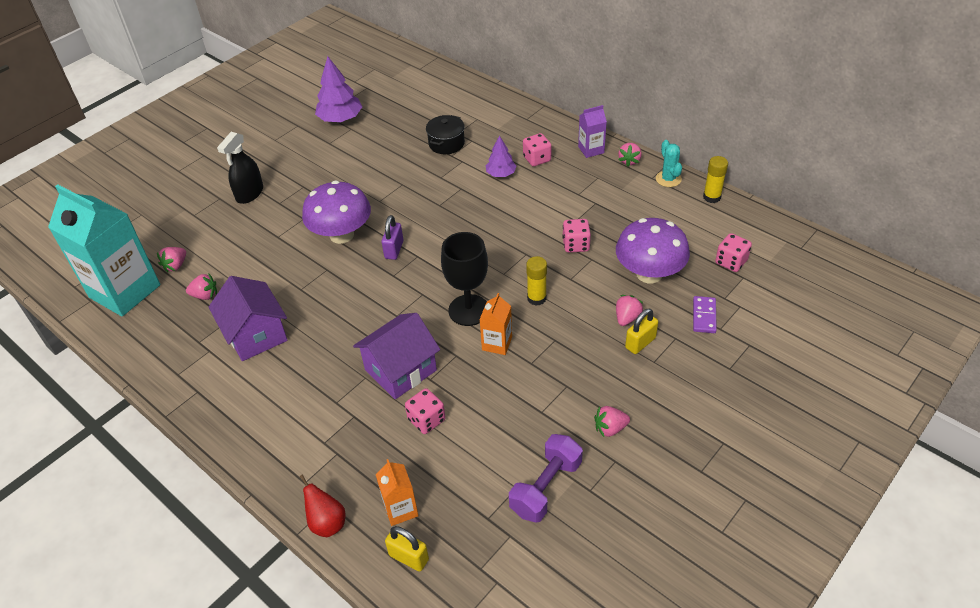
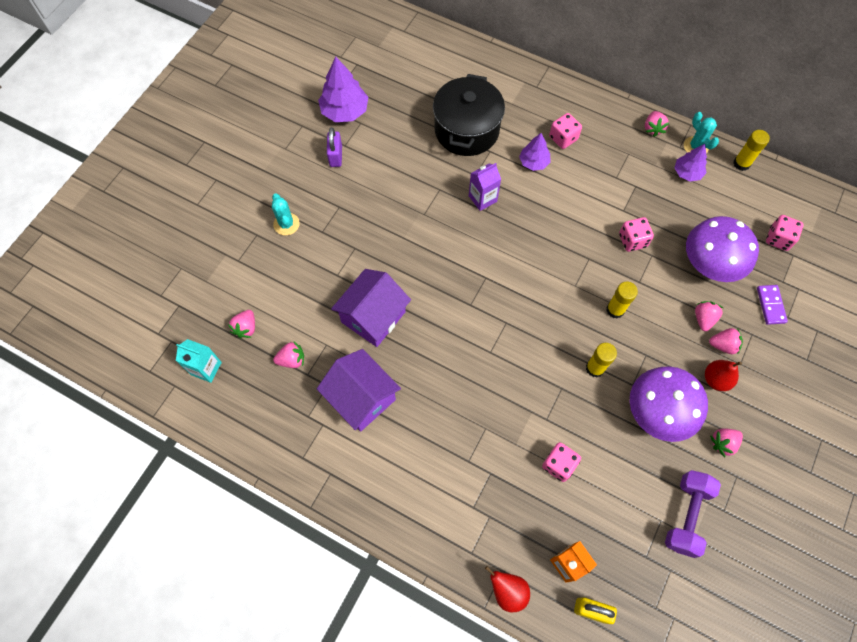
camera: 15 degrees left, 20 degrees up
(125, 291) = (206, 368): turquoise carton -> turquoise carton, size x0.45
(249, 193) = (286, 224): black spray bottle -> turquoise cactus
(341, 235) = (401, 263): purple mushroom -> purple mushroom (657, 412)
(394, 250) = (460, 273): purple padlock -> purple padlock (336, 156)
(400, 370) = (516, 414): purple house -> purple house (373, 317)
(446, 143) = (466, 130): black pot -> black pot, size x1.75
(468, 310) = (556, 334): black goblet -> none
(497, 343) = (595, 368): orange carton -> yellow glue stick
(591, 150) = (612, 119): purple carton -> purple carton (482, 198)
(622, 371) = (716, 379): none -> red pear
(640, 343) = (723, 345): yellow padlock -> pink strawberry
(652, 198) = (687, 173): none -> purple tree

